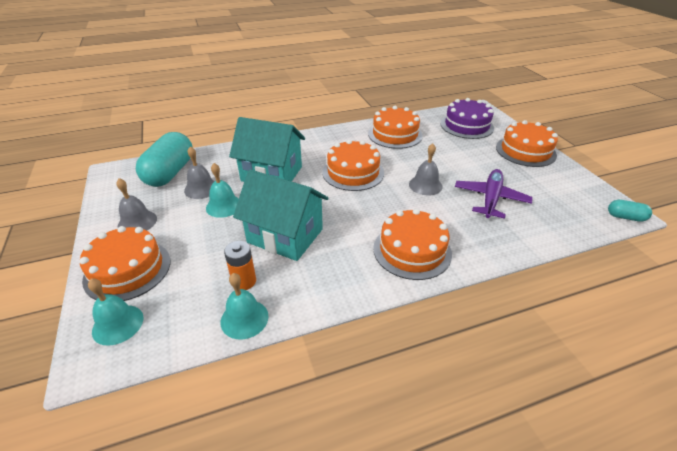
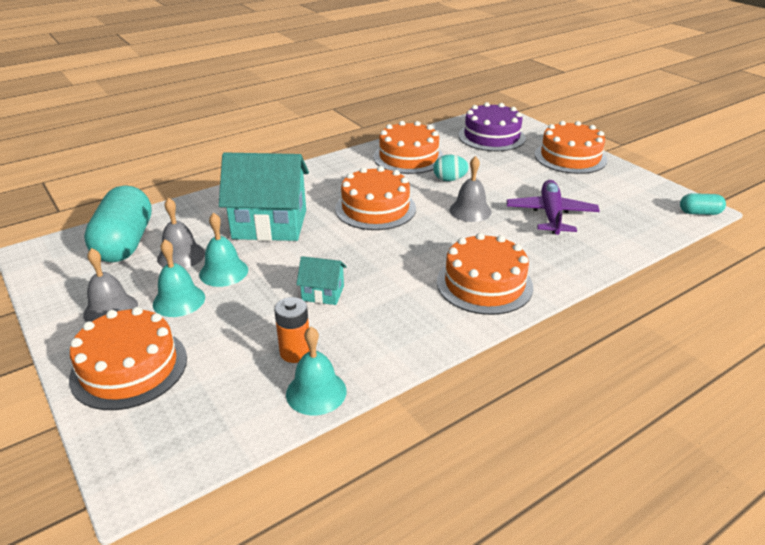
camera: 15 degrees left, 5 degrees down
(118, 324) = (151, 430): turquoise bell -> turquoise bell (179, 300)
(285, 236) = (323, 293): turquoise house -> turquoise house, size x0.47
(419, 157) = (449, 179): none -> turquoise egg

